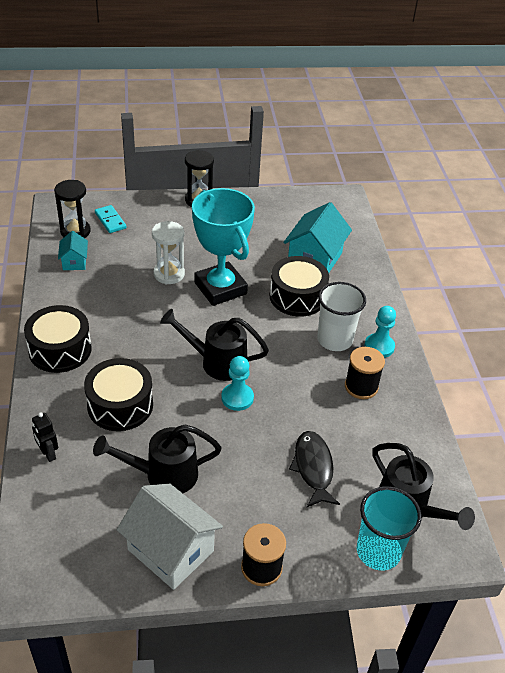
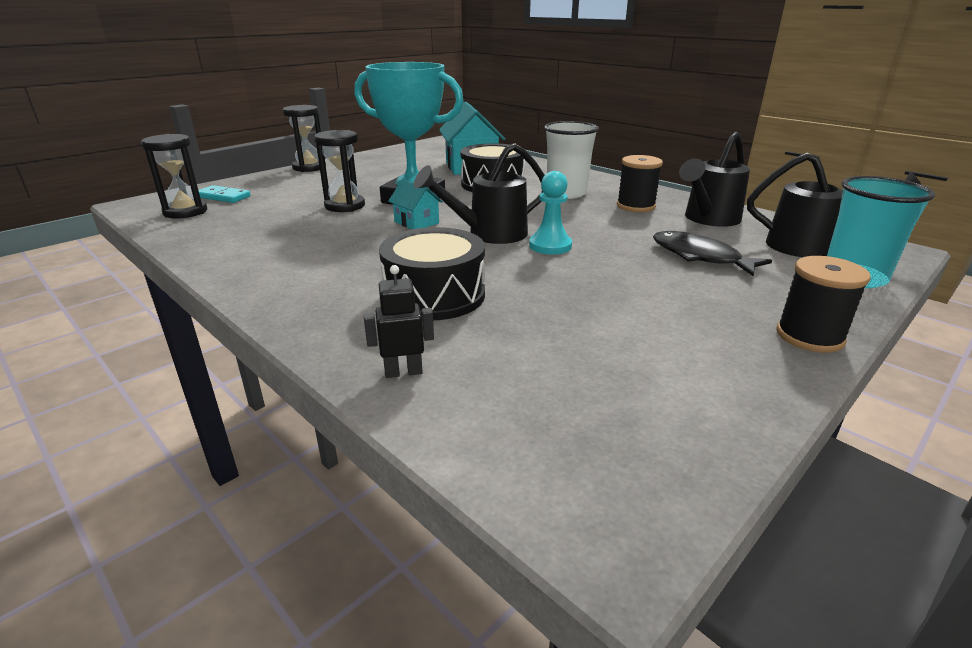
camera: 35 degrees left, 15 degrees down
(48, 454) = (403, 372): black robot -> black robot turned 150 degrees clockwise
(60, 349) = (284, 286): black drum -> none
(74, 262) = (212, 228): turquoise house -> turquoise house (416, 222)
(163, 475) = (580, 321): black watering can -> black watering can (708, 219)
(169, 274) = (345, 206): white hourglass -> black hourglass
(170, 550) = (708, 374): white house -> none
(379, 346) = (605, 186): turquoise pawn -> none

